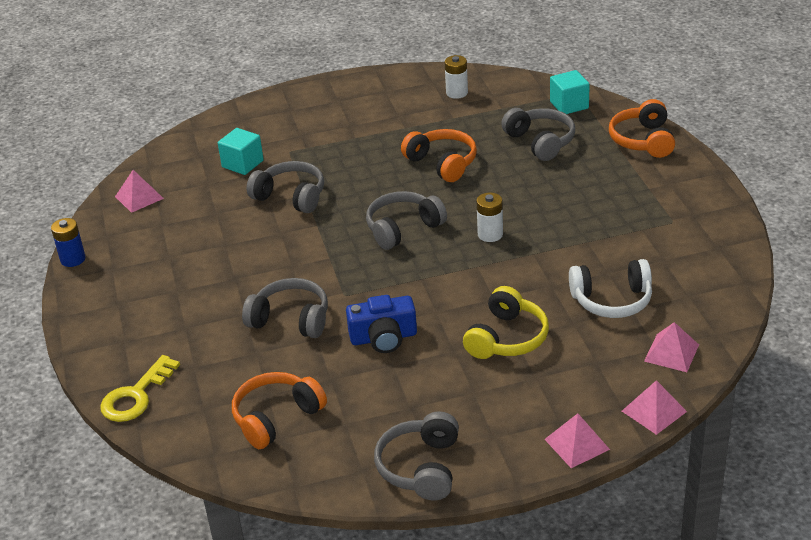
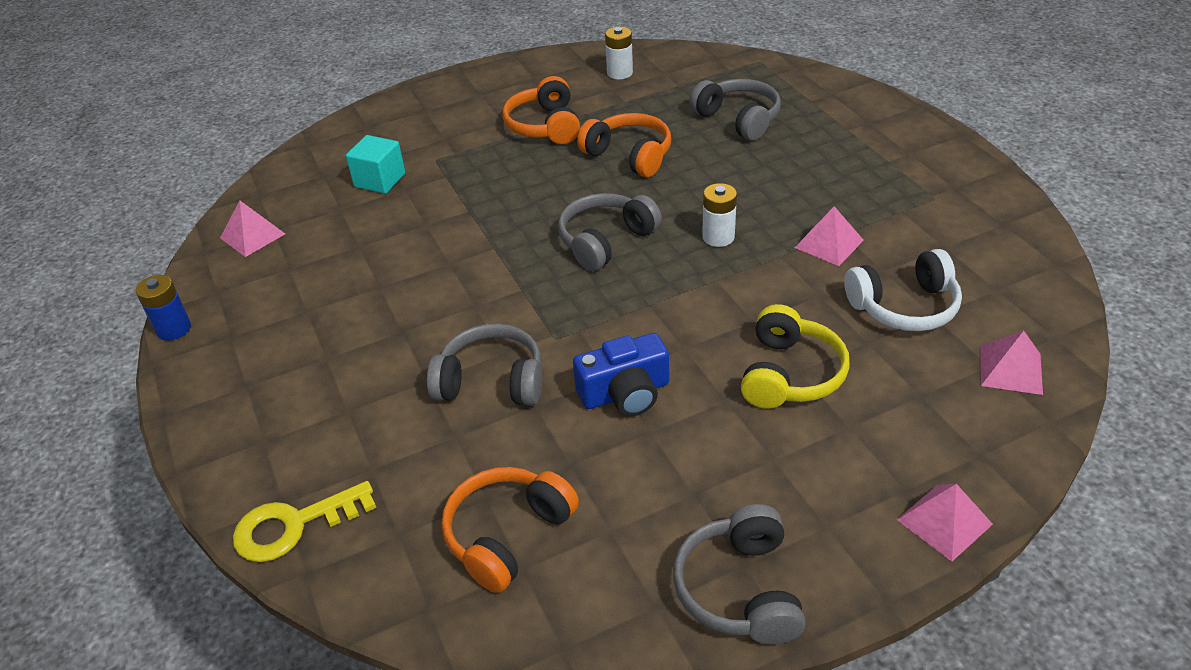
camera: 10 degrees left, 5 degrees up
(136, 395) = (294, 525): yellow key -> yellow key turned 45 degrees clockwise
(291, 196) = (451, 215): grey headphones -> none
(569, 105) = (755, 75): turquoise cube -> none
(643, 140) = (857, 106): orange headphones -> orange headphones (545, 126)
(654, 411) = (1026, 457): pink pyramid -> pink pyramid (829, 243)

